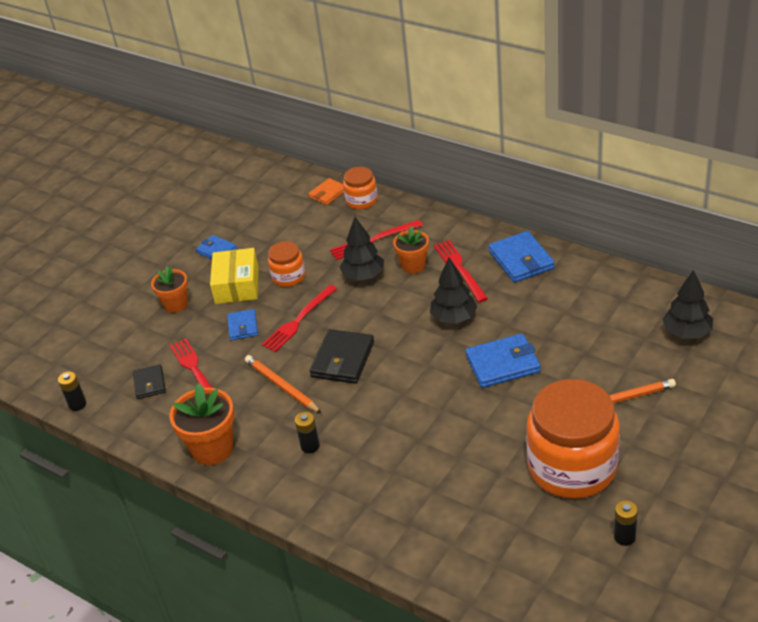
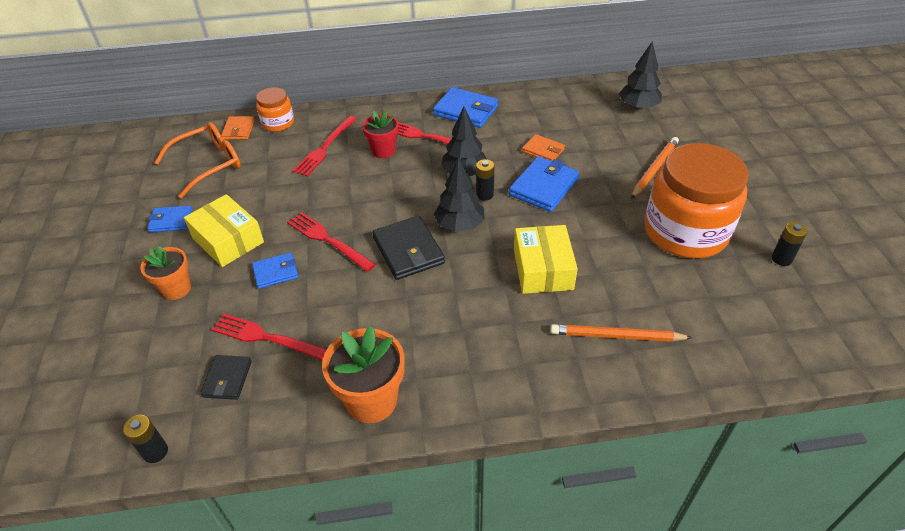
camera: 45 degrees left, 5 degrees up
(149, 383) = (227, 379): black wallet -> black wallet turned 60 degrees clockwise
(243, 326) = (276, 272): blue wallet -> blue wallet turned 60 degrees counterclockwise
(281, 215) = (209, 164): none -> orange glasses
(282, 386) = (377, 303): orange pencil -> orange pencil (616, 336)
(288, 276) = (275, 209): orange jar -> none
(298, 320) = (328, 240): red fork -> red fork turned 135 degrees clockwise
(310, 446) = (466, 339): black battery -> black battery (484, 195)
(363, 276) = (348, 177): black tree -> black tree (459, 225)
(413, 265) = (383, 151): orange flower pot -> red flower pot
(420, 429) = (543, 269): none -> yellow box
(542, 331) = (543, 150): none -> orange wallet

